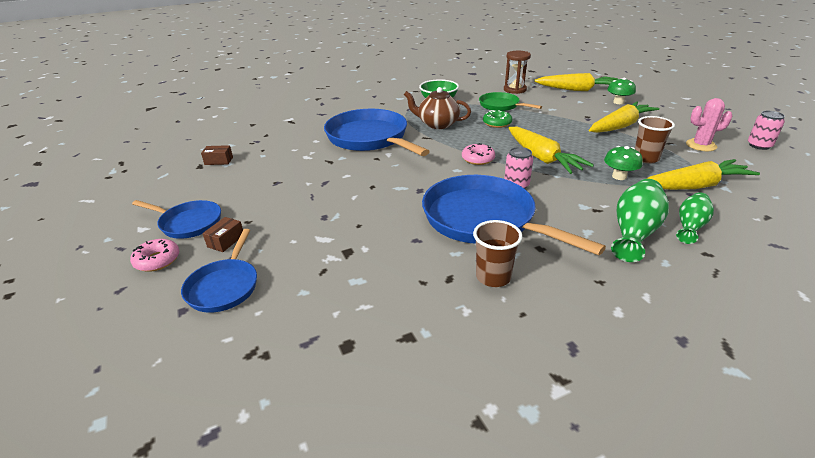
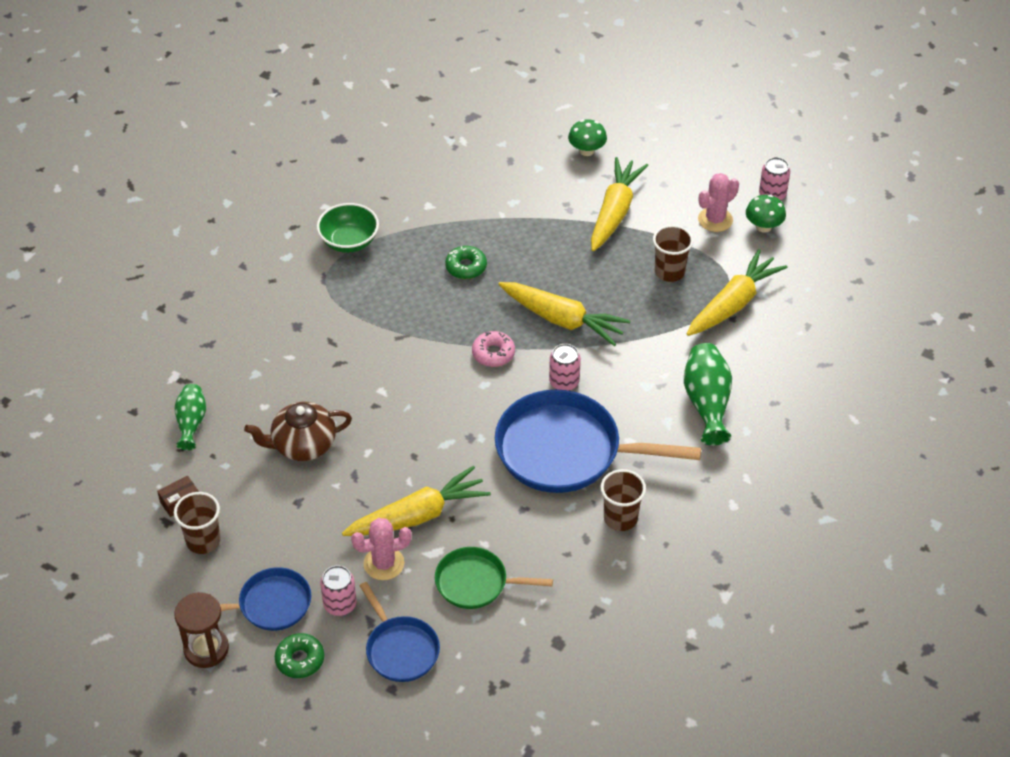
camera: 35 degrees left, 15 degrees up
(157, 260) = (300, 659): pink donut -> green donut
(203, 180) = (203, 541): none -> brown cup
(226, 241) = (340, 604): brown box -> pink can
(283, 231) = (384, 563): none -> pink cactus
(370, 138) = (330, 370): blue pan -> none
(437, 124) = (392, 301): brown teapot -> brown teapot (303, 445)
(501, 105) = (443, 220): green pan -> green pan (476, 583)
(515, 90) = (434, 167): brown hourglass -> brown hourglass (206, 649)
(578, 90) = (519, 135): yellow carrot -> yellow carrot (419, 515)
(619, 176) = (657, 319): green mushroom -> green mushroom (763, 226)
(690, 226) = (749, 371): green vase -> green vase (191, 422)

